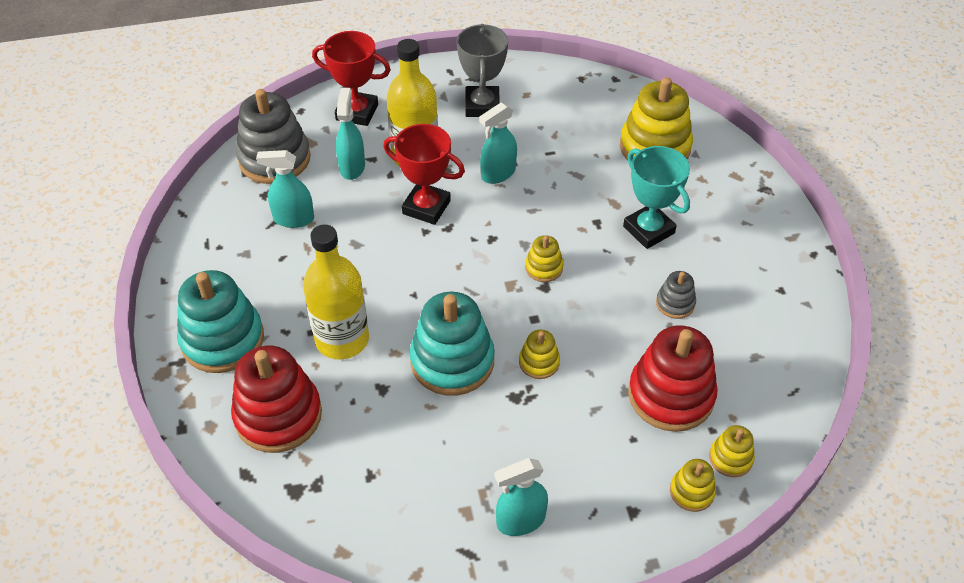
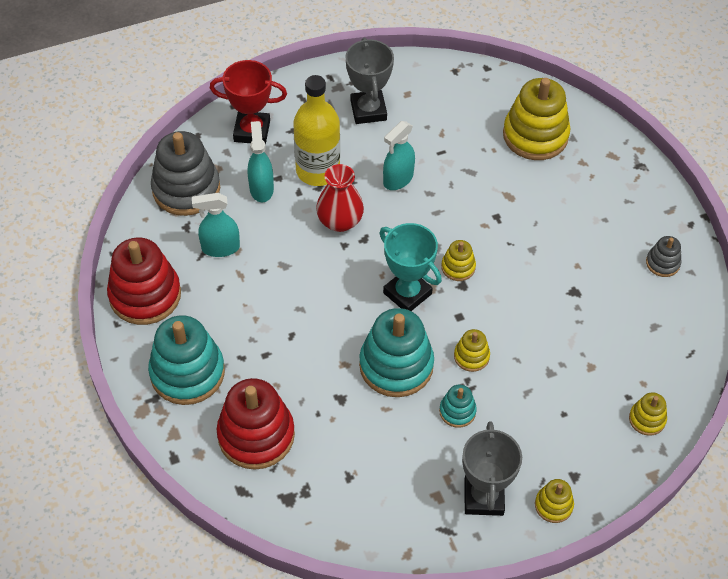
camera: 10 degrees left, 5 degrees up
(342, 339) = (294, 358): yellow bottle -> none
(426, 207) = (340, 221): red trophy -> red vase
(510, 420) = (457, 411): none -> turquoise stacking toy
(520, 521) = (483, 497): turquoise spray bottle -> grey trophy
(648, 230) = (544, 219): turquoise trophy -> turquoise trophy (407, 293)
(671, 395) = (589, 371): red stacking toy -> red stacking toy (145, 295)
(675, 303) = (578, 286): grey stacking toy -> grey stacking toy (662, 263)
(691, 492) = (619, 452): yellow stacking toy -> yellow stacking toy (553, 505)

